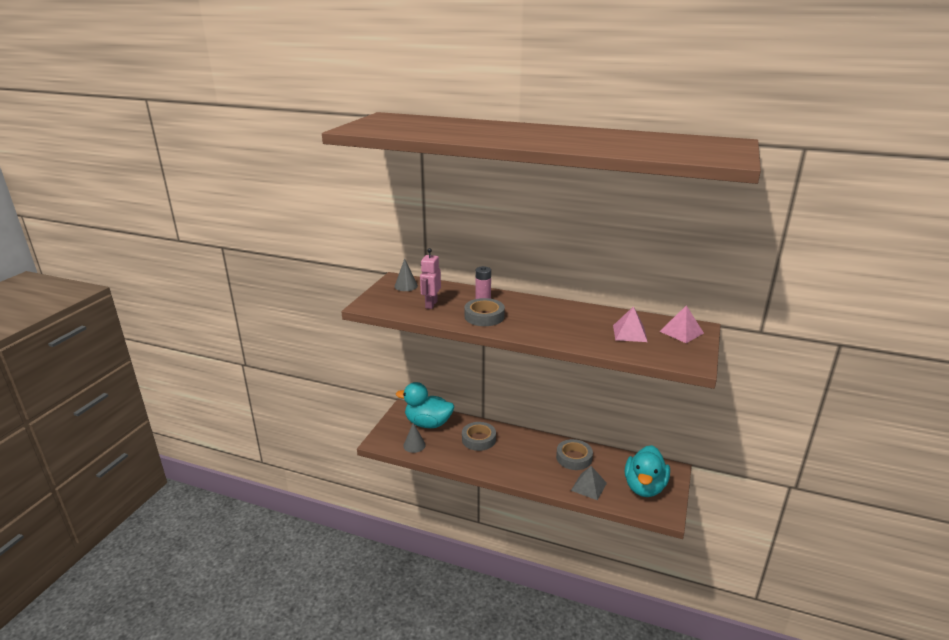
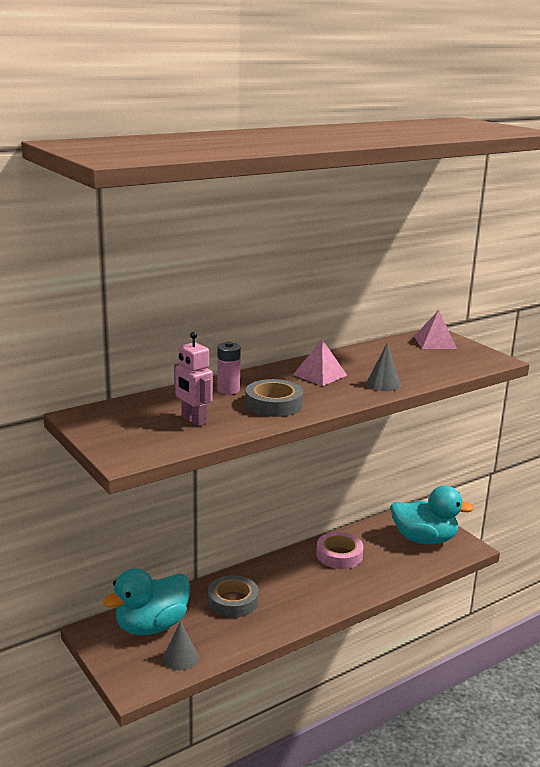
camera: 55 degrees left, 5 degrees down
(406, 286) = (112, 417): grey cone -> grey cone (383, 384)
(574, 458) = (339, 555): grey tape -> pink tape
(588, 486) = (391, 569): grey pyramid -> none
(630, 333) = (409, 360): pink pyramid -> pink pyramid (320, 375)
(644, 487) = (424, 539): turquoise duck -> turquoise duck turned 45 degrees counterclockwise

